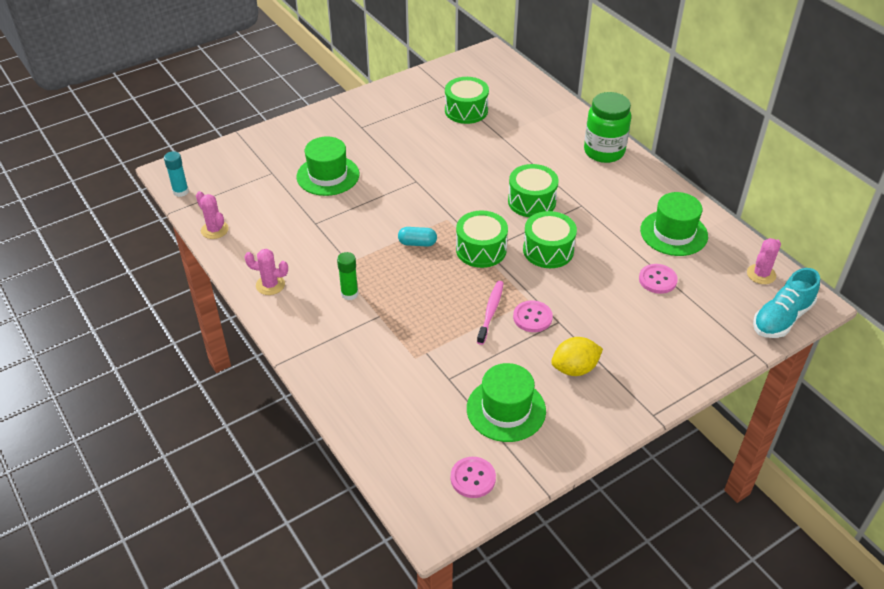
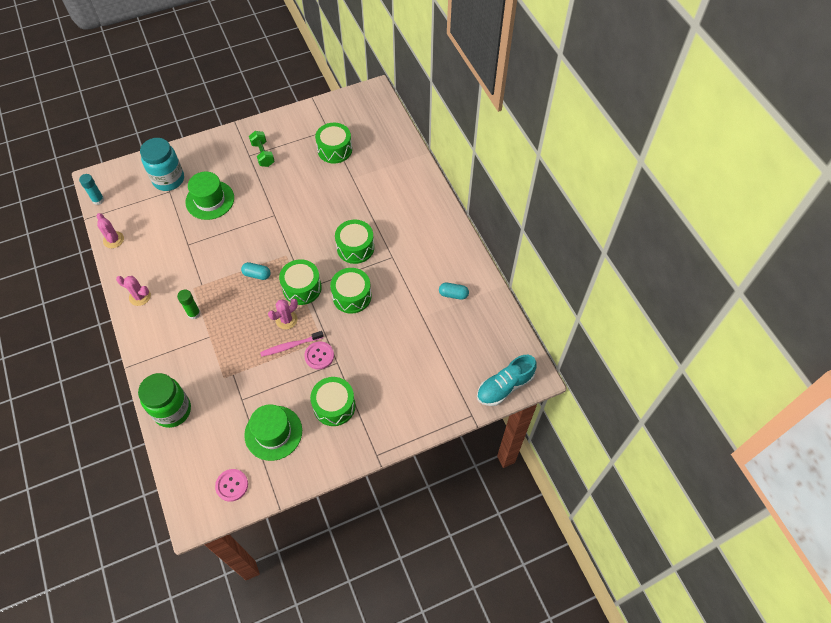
camera: 10 degrees right, 15 degrees up
(267, 161) = (168, 179): none -> turquoise jar
(379, 124) = (263, 154): none -> green dumbbell
(491, 312) = (290, 346): pink toothbrush -> pink toothbrush turned 135 degrees counterclockwise
(574, 368) = (334, 406): yellow lemon -> green drum
(604, 152) = (428, 207): green jar -> green jar (172, 410)
(657, 280) = (424, 336): pink button -> none
(673, 233) = (453, 294): green hat -> turquoise capsule
(761, 274) = (505, 344): pink cactus -> pink cactus (286, 320)

